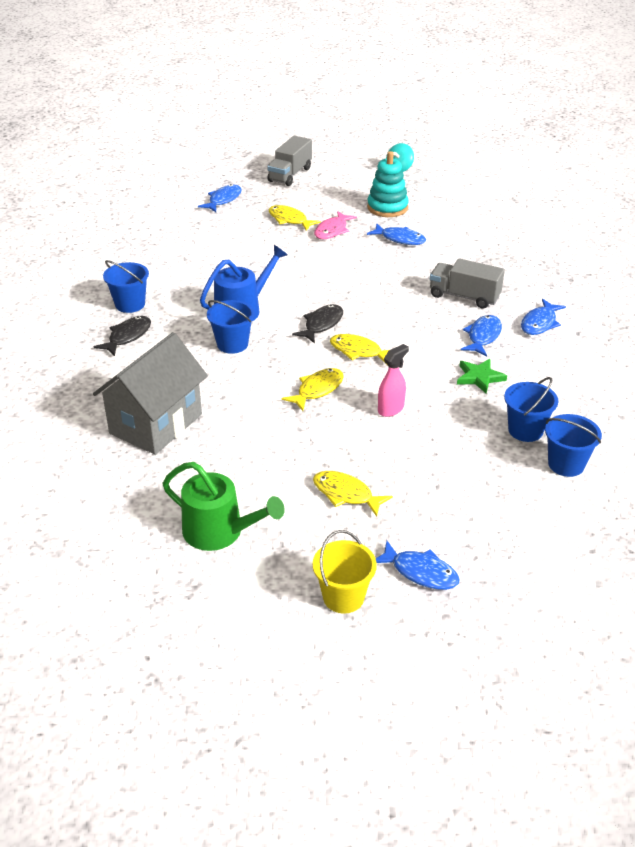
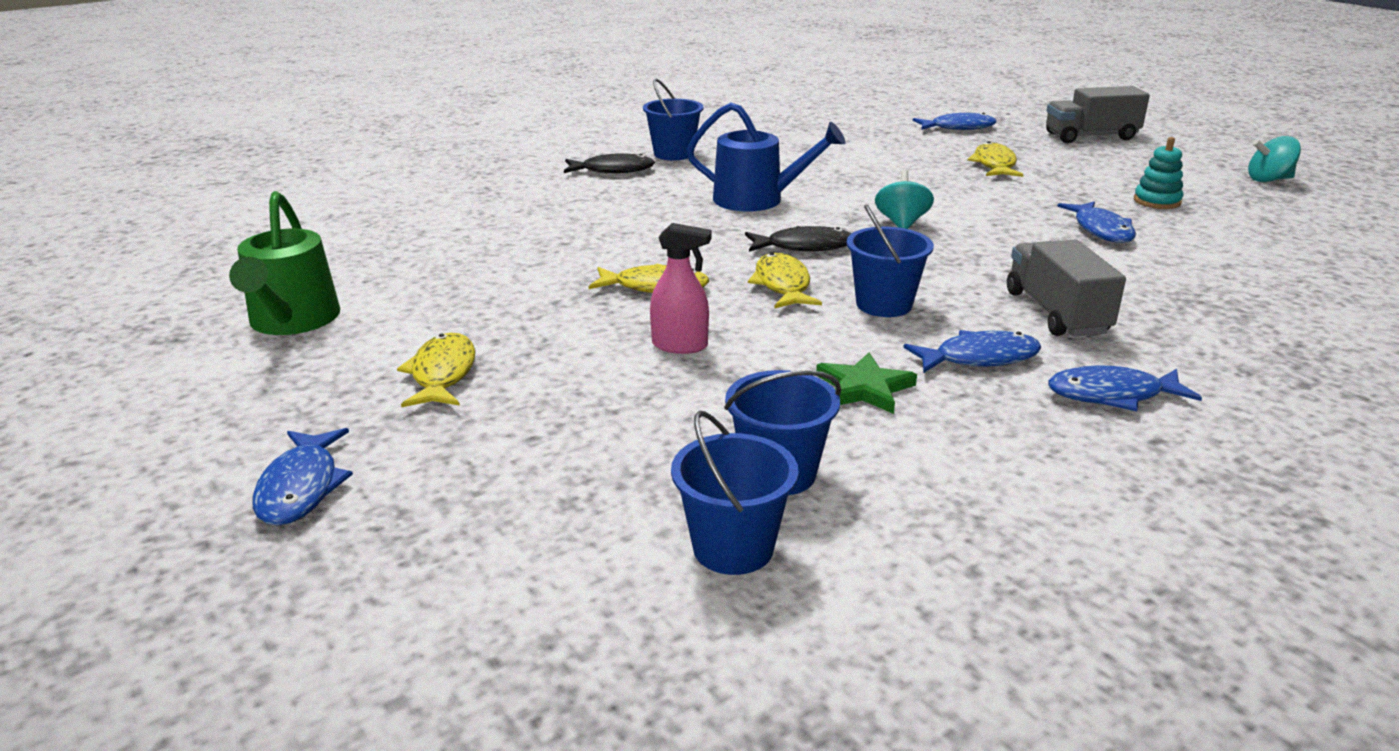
camera: 55 degrees right, 10 degrees down
(156, 424) = (469, 229): grey house -> none
(232, 344) = (678, 216): blue bucket -> blue bucket (884, 304)
(328, 284) = (901, 223): none -> turquoise spinning top
(332, 230) = (1025, 190): pink fish -> none
(343, 597) = (204, 442): yellow bucket -> none
(387, 207) = (1157, 201): turquoise stacking toy -> turquoise stacking toy, size x0.63

